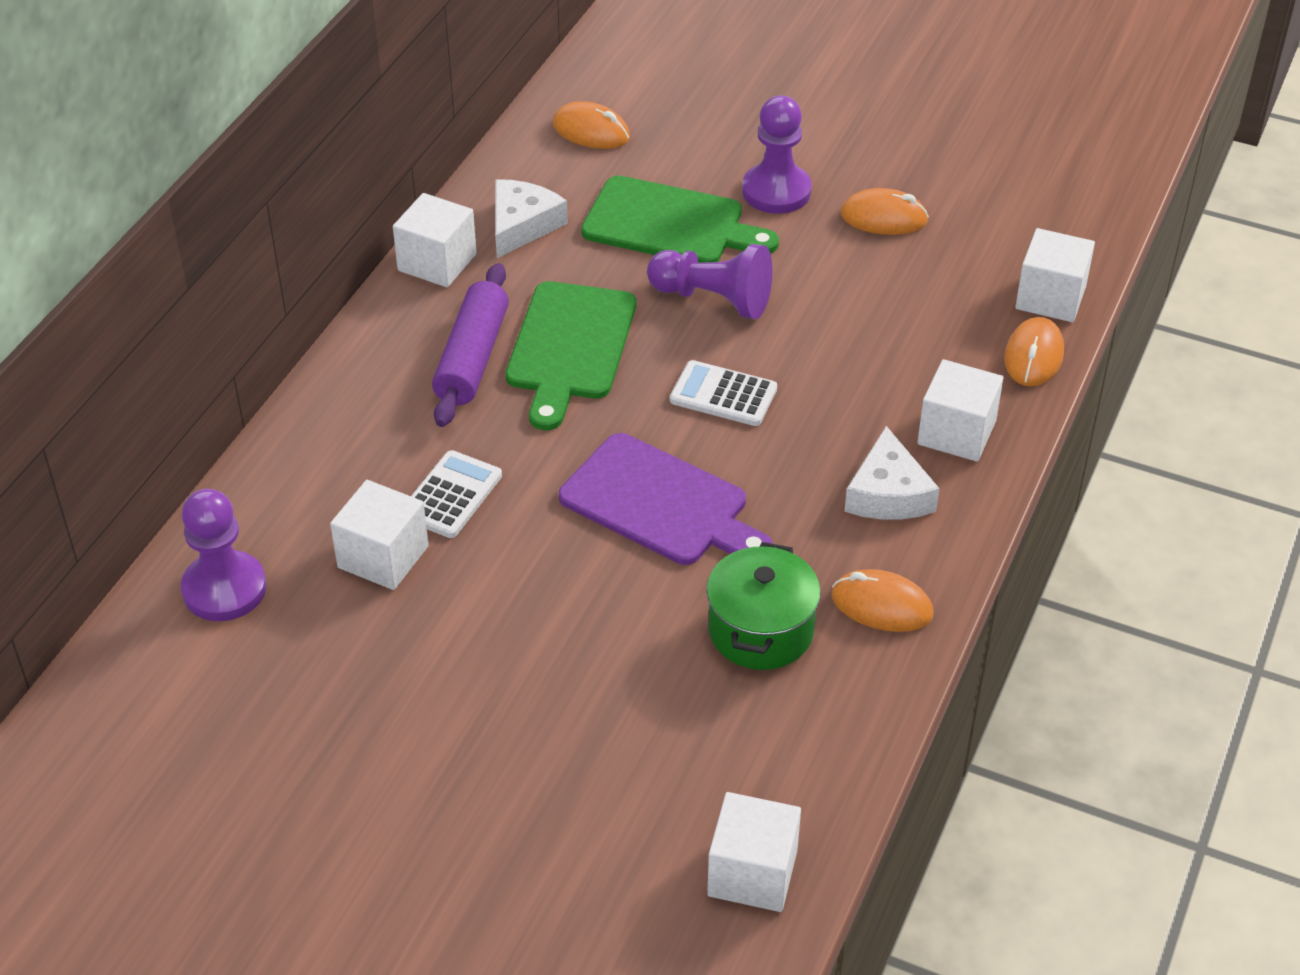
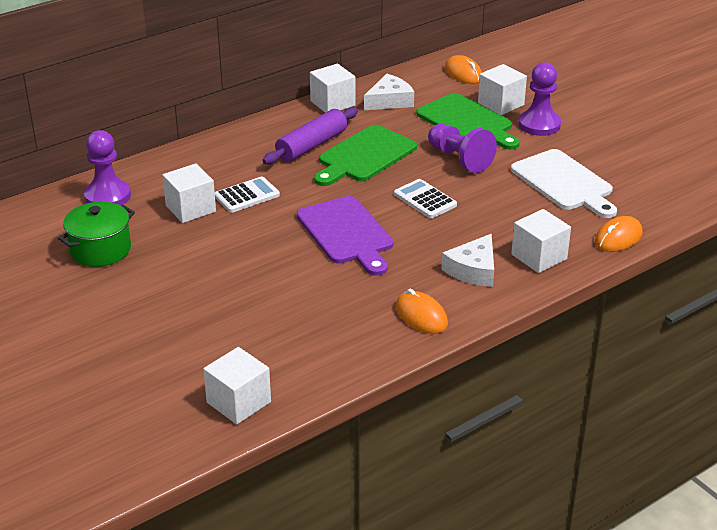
camera: 30 degrees right, 10 degrees down
(761, 631) = (345, 303): green pot -> green pot (100, 250)
(883, 218) = (589, 153): orange mouse -> none
(891, 286) = (564, 182): none -> white cutting board
(1050, 297) = (655, 215): white cube -> white cube (501, 104)

